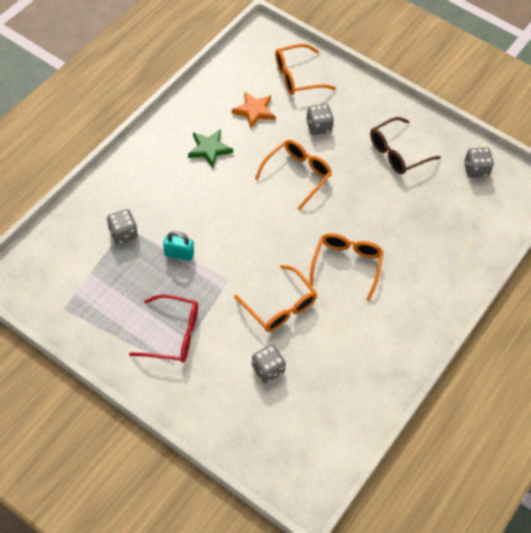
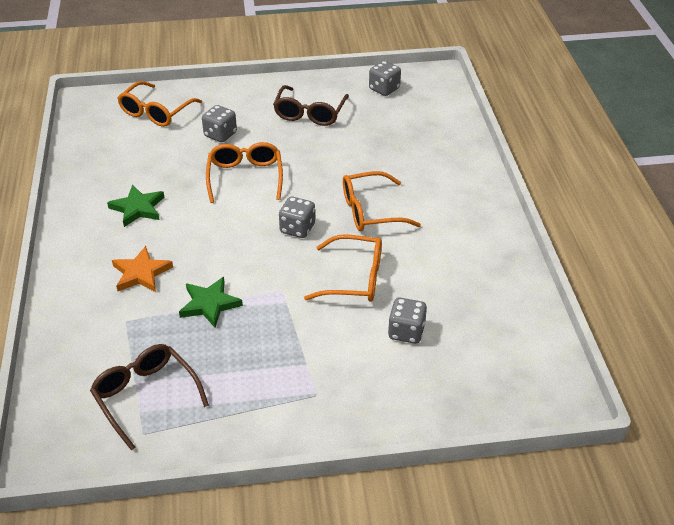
camera: 40 degrees left, 15 degrees down
(87, 286) = (145, 396): none -> brown glasses
(123, 233) = (130, 326): grey dice -> grey dice (297, 228)
(173, 335) = (286, 370): red glasses -> none
(179, 254) = (209, 304): turquoise padlock -> green star
(254, 111) = (146, 157): orange star -> orange star (141, 273)
(346, 265) = (370, 211): orange glasses -> orange glasses turned 75 degrees counterclockwise

